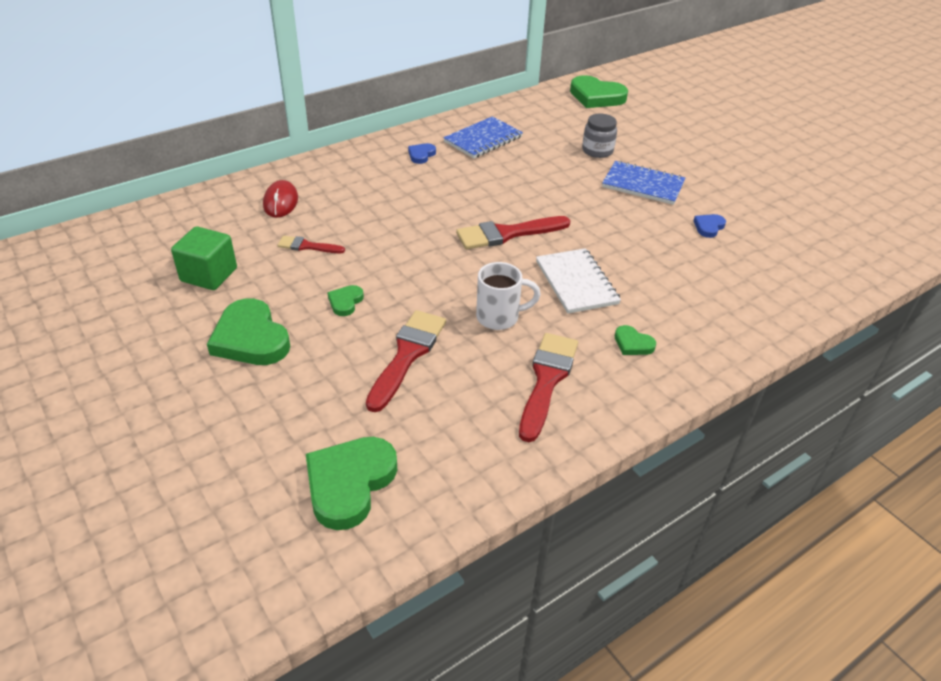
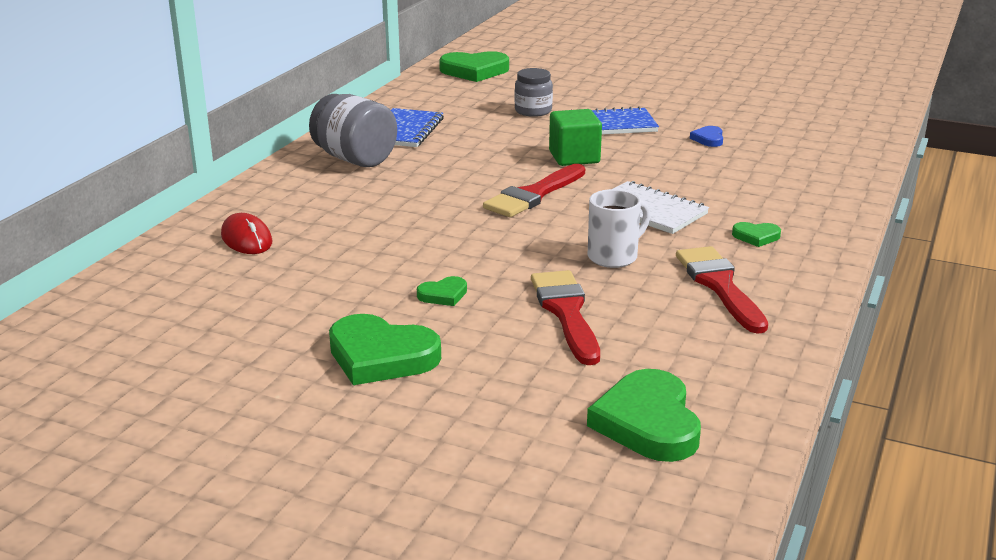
camera: 30 degrees left, 15 degrees down
(209, 275) = (251, 323): green cube -> green cube (574, 157)
(307, 246) = (334, 265): red brush -> none
(345, 302) = (443, 295): green heart -> green heart turned 105 degrees counterclockwise
(421, 155) = (355, 159): blue heart -> grey jar

